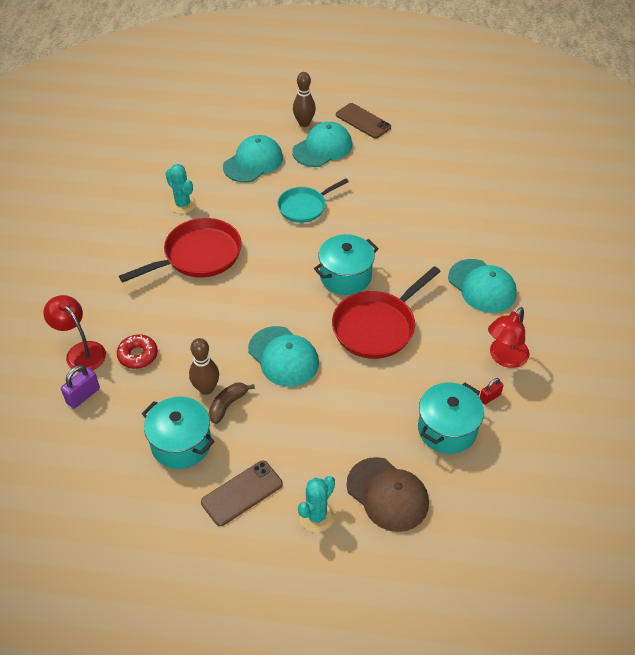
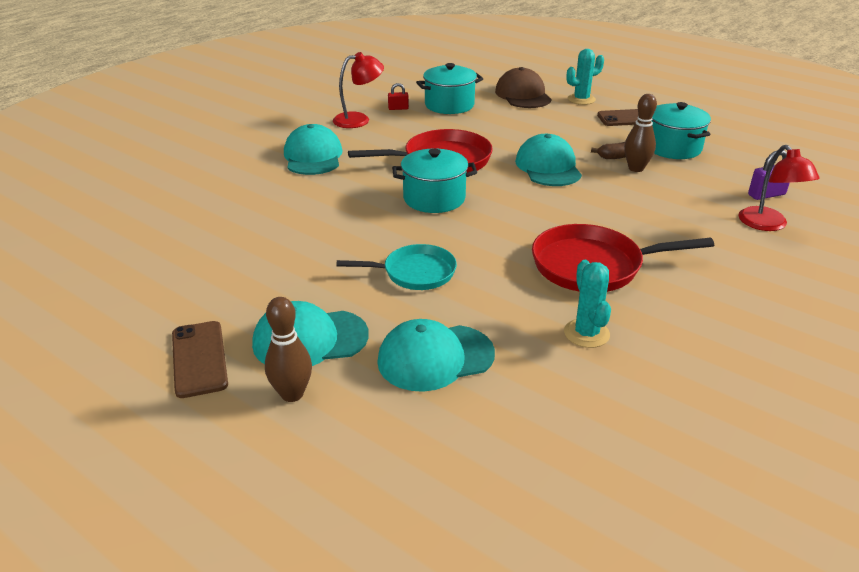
camera: 150 degrees left, 15 degrees down
(138, 355) = (700, 205): red donut -> none

